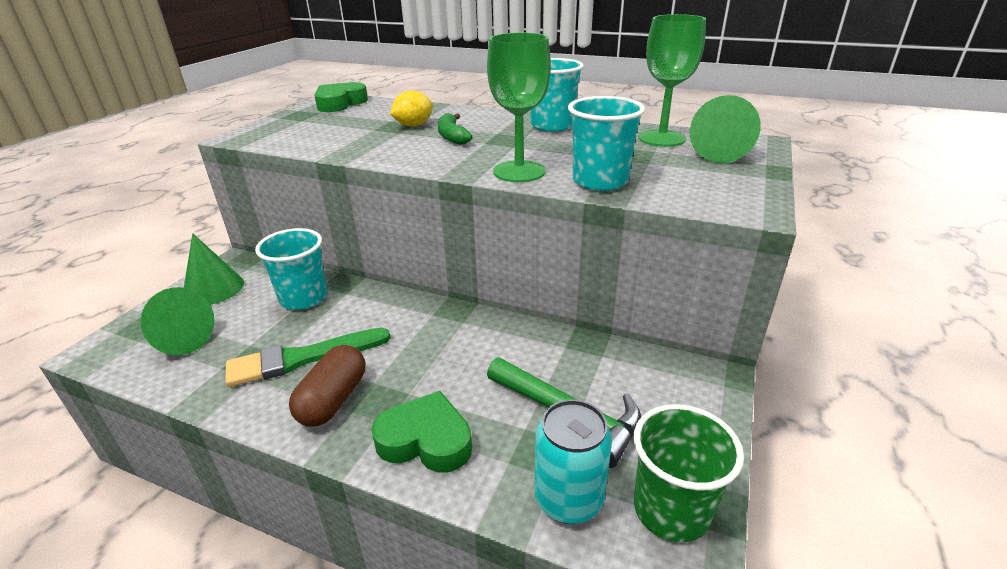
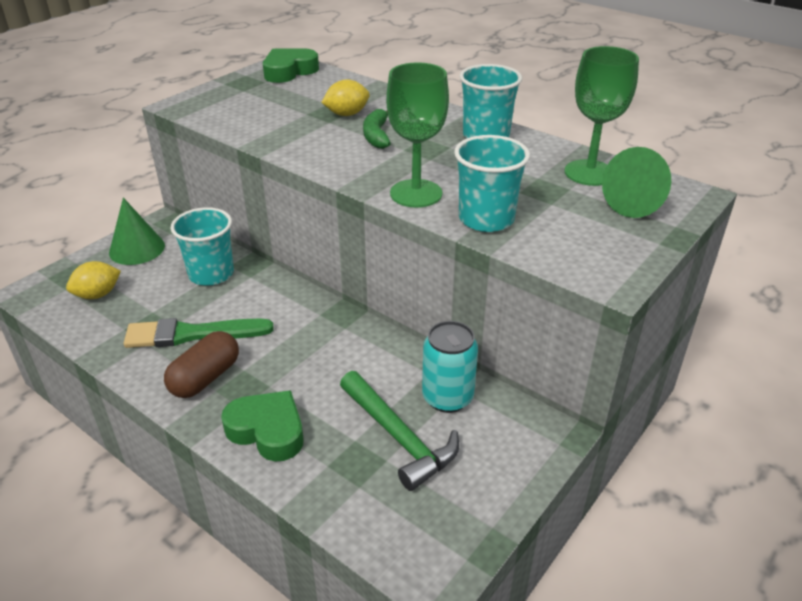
camera: 15 degrees right, 5 degrees up
(180, 339) = (98, 295): green cone -> yellow lemon
(568, 499) = (362, 507): turquoise can -> turquoise can (447, 397)
(671, 510) = (443, 537): green cup -> none

